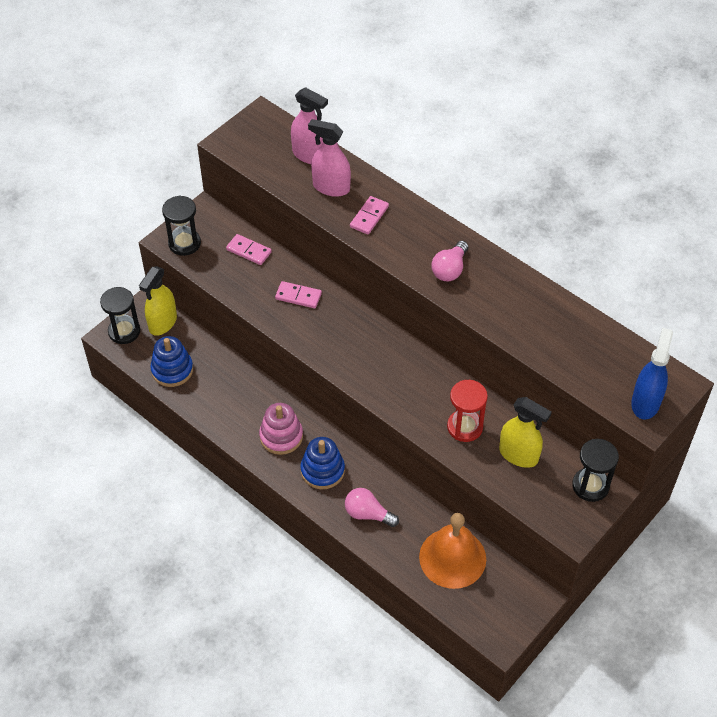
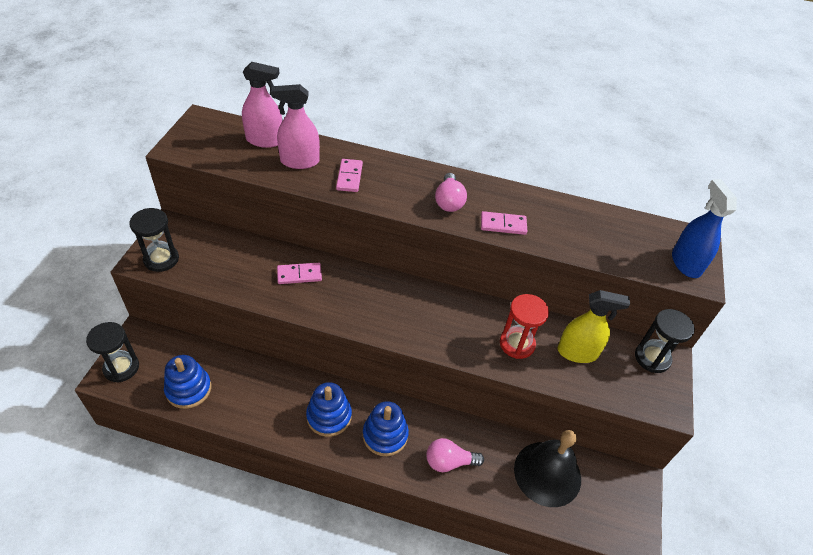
camera: 30 degrees left, 5 degrees down
(163, 323) = (160, 346): yellow spray bottle -> none
(249, 251) = (231, 248): pink domino -> pink domino (503, 225)
(281, 436) = (329, 416): pink stacking toy -> blue stacking toy
(452, 558) = (547, 473): orange bell -> black bell

